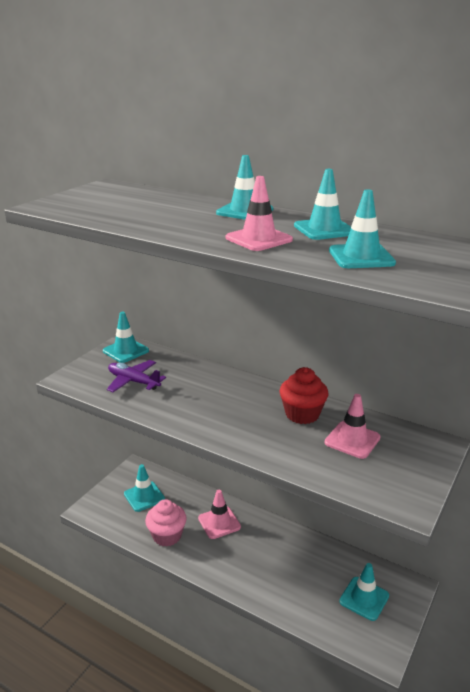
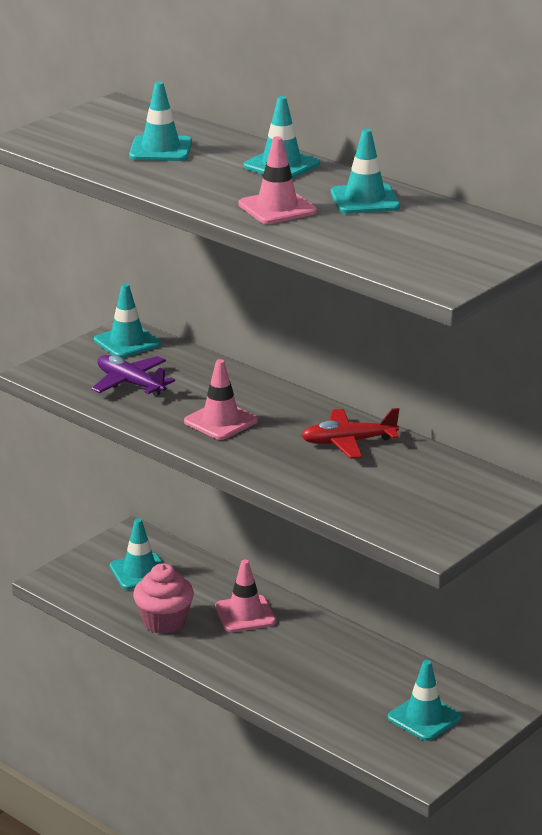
camera: 10 degrees right, 0 degrees up
(302, 414) = (348, 442): red cupcake -> red plane
(352, 440) = (400, 476): pink traffic cone -> pink traffic cone (220, 421)
(361, 257) = (381, 240): turquoise traffic cone -> turquoise traffic cone (160, 149)

